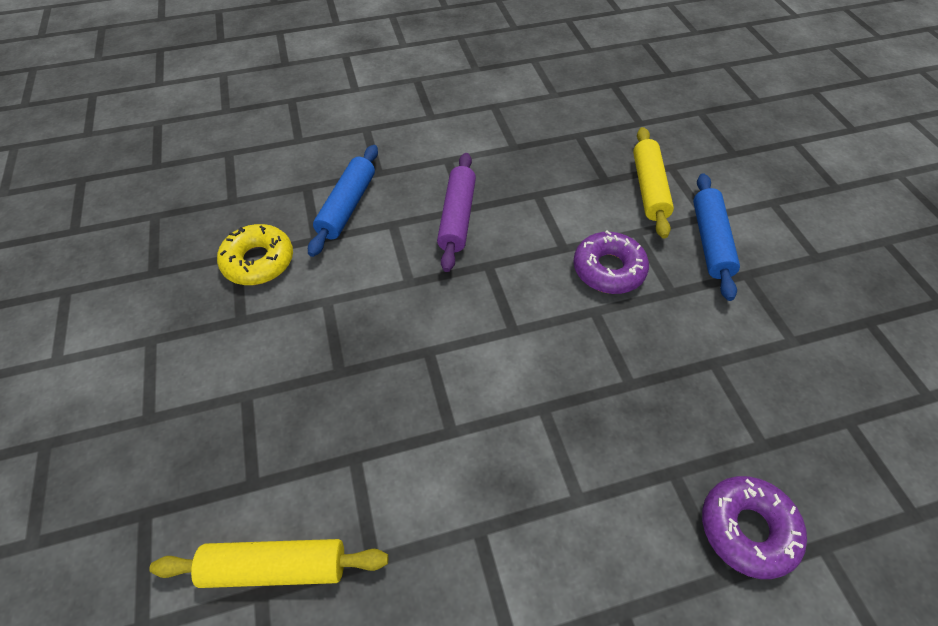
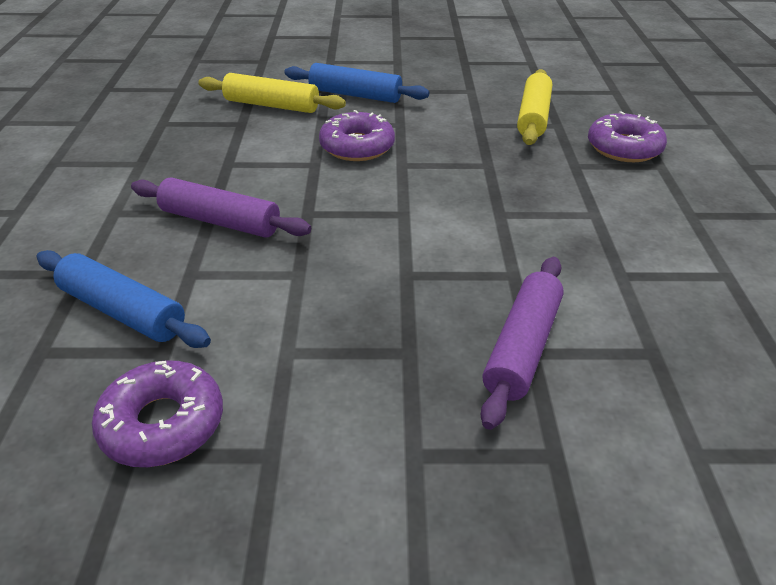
camera: 75 degrees left, 15 degrees down
(258, 261) = (162, 423): yellow donut -> purple donut
(275, 567) = (665, 437): yellow rolling pin -> yellow rolling pin (533, 117)
(358, 450) = (522, 347): none -> purple rolling pin

